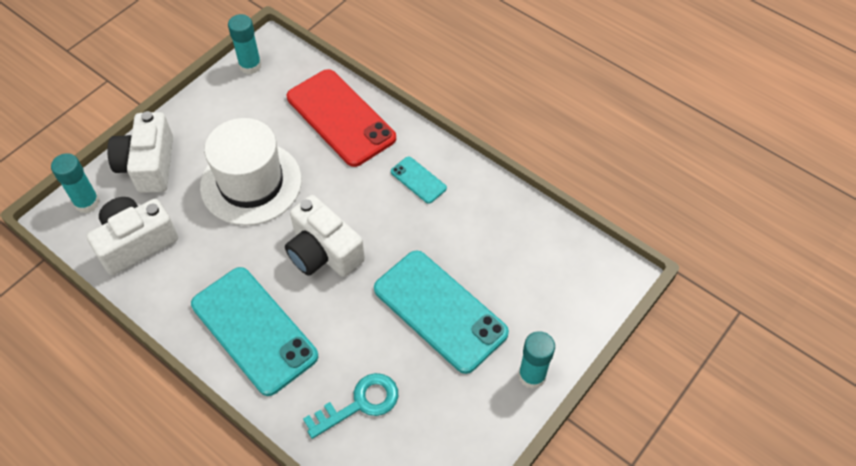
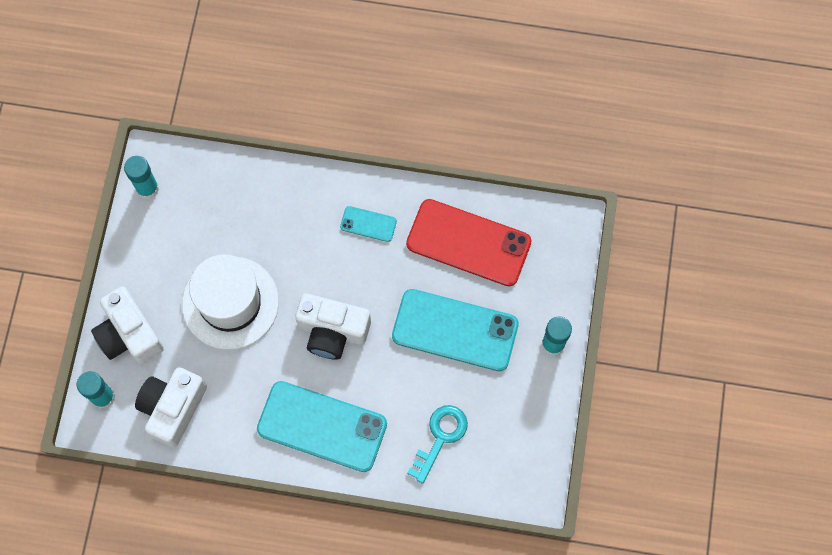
camera: 30 degrees left, 15 degrees up
(340, 118) = (264, 199): red phone -> red phone (468, 243)

